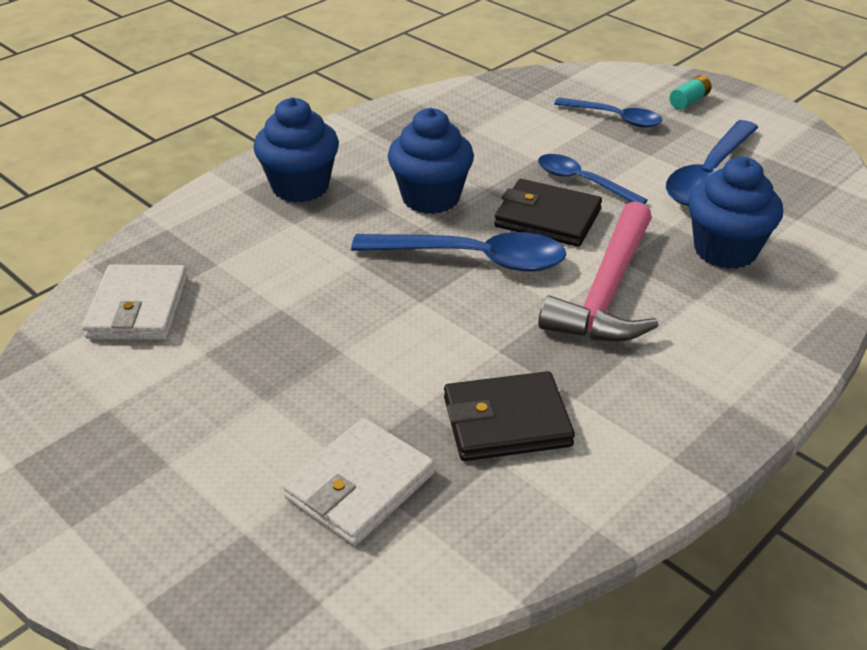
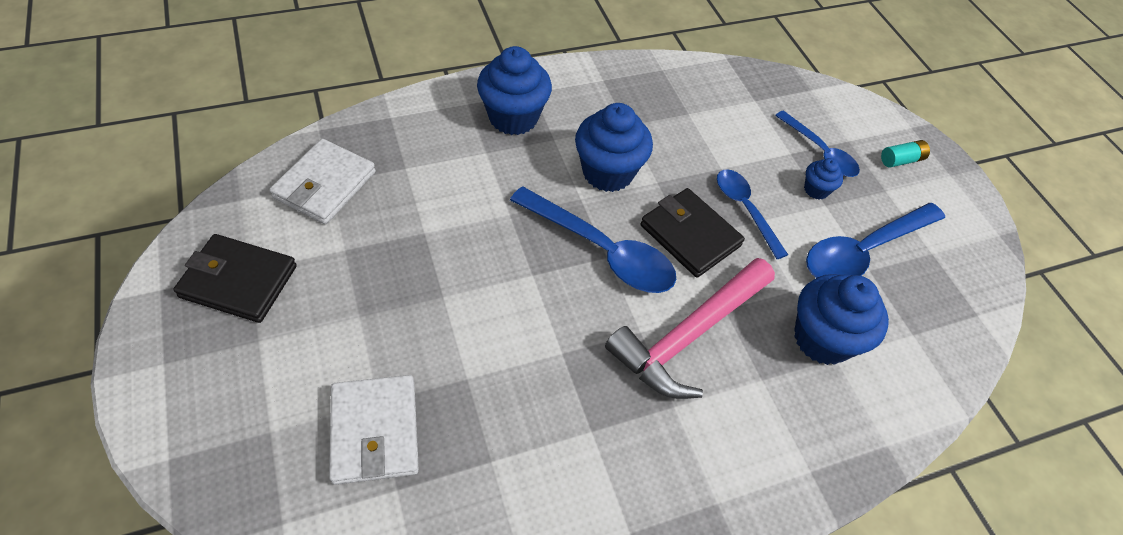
camera: 20 degrees right, 15 degrees up
(359, 486) = (375, 431): white wallet -> white wallet turned 75 degrees counterclockwise
(506, 422) = (522, 427): black wallet -> black wallet (238, 281)
(633, 146) = (816, 190): none -> blue cupcake

